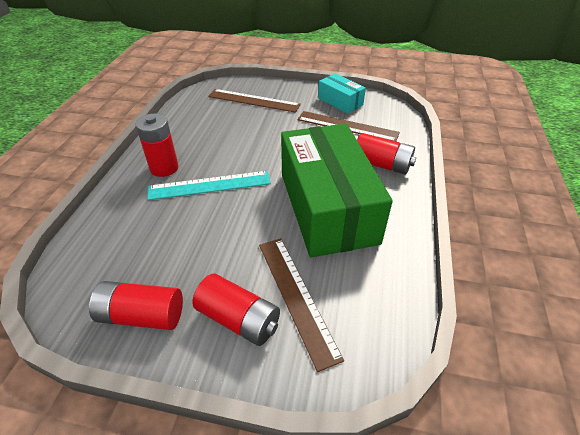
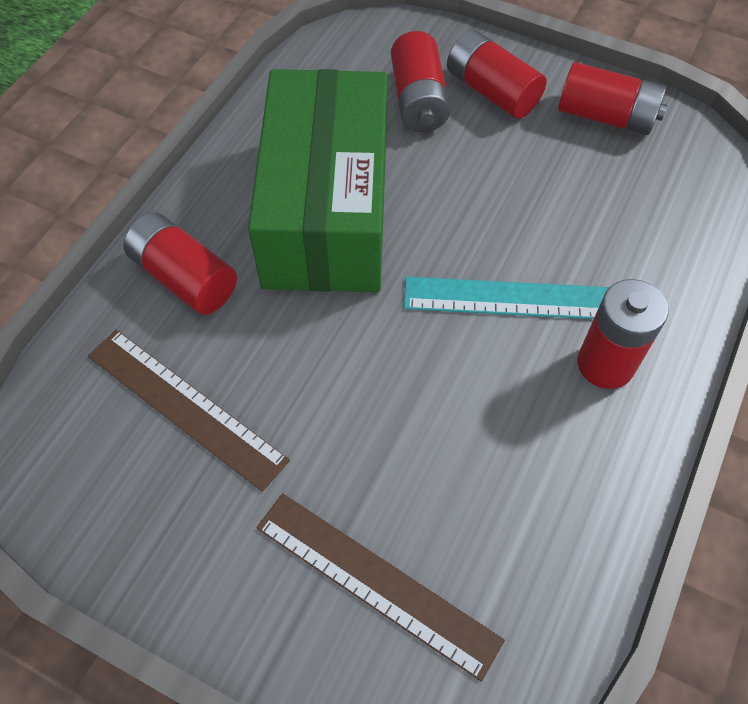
camera: 165 degrees left, 15 degrees up
(296, 297) = (418, 100): brown ruler -> red battery
(340, 101) = (147, 515): turquoise box -> none

